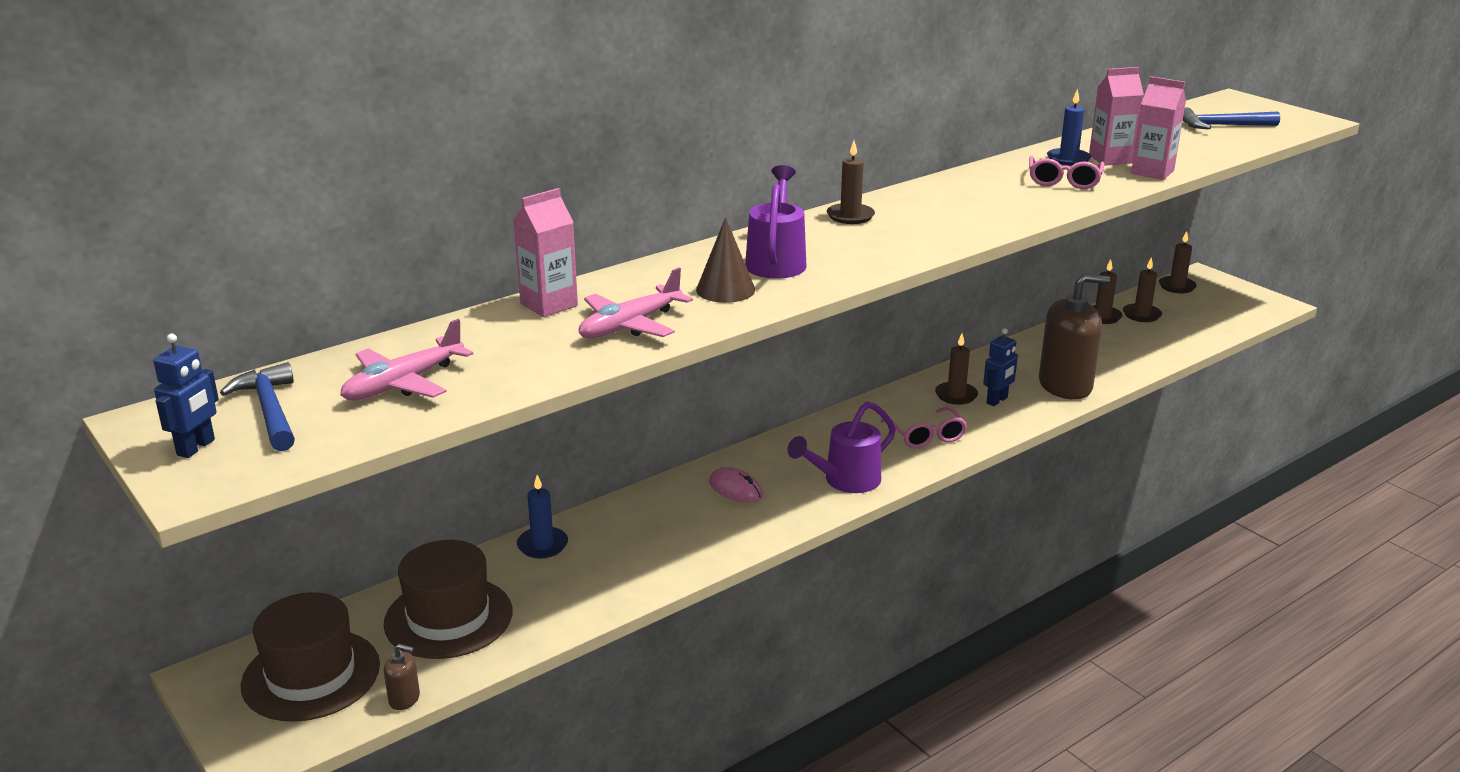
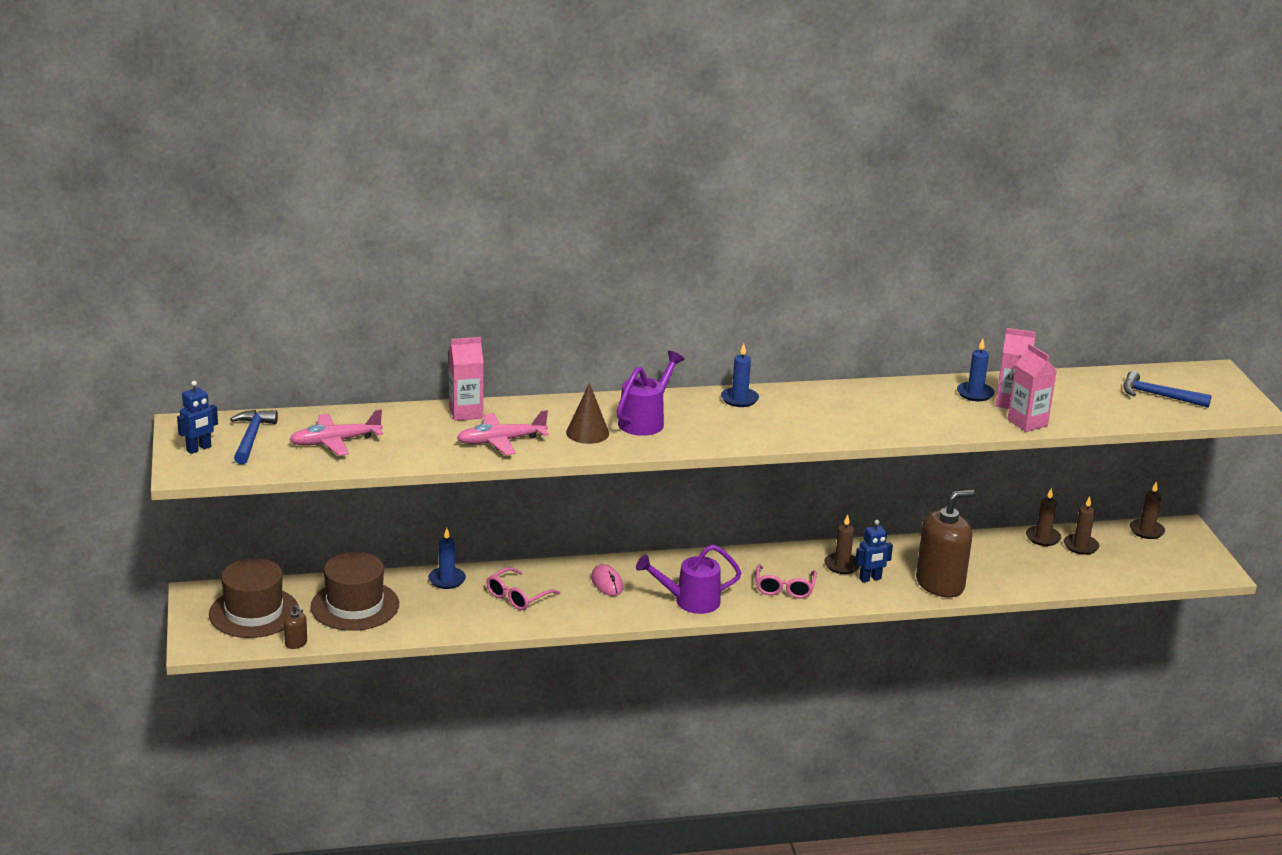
camera: 25 degrees right, 0 degrees up
(850, 216) = (739, 399): brown candle -> blue candle
(1064, 181) = (942, 412): pink glasses -> pink glasses (517, 597)
(1065, 385) = (940, 584): brown soap dispenser -> brown soap dispenser turned 45 degrees counterclockwise

